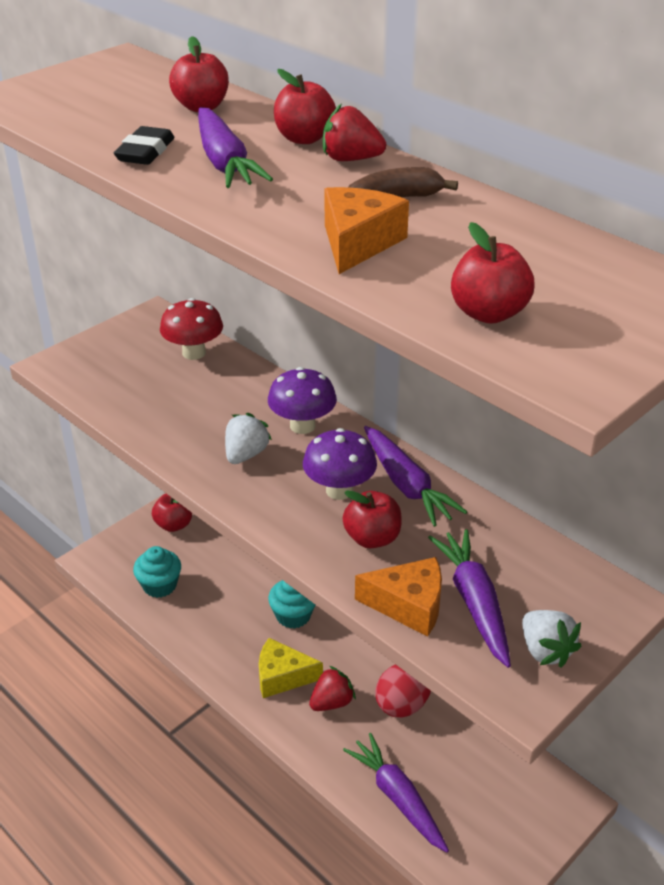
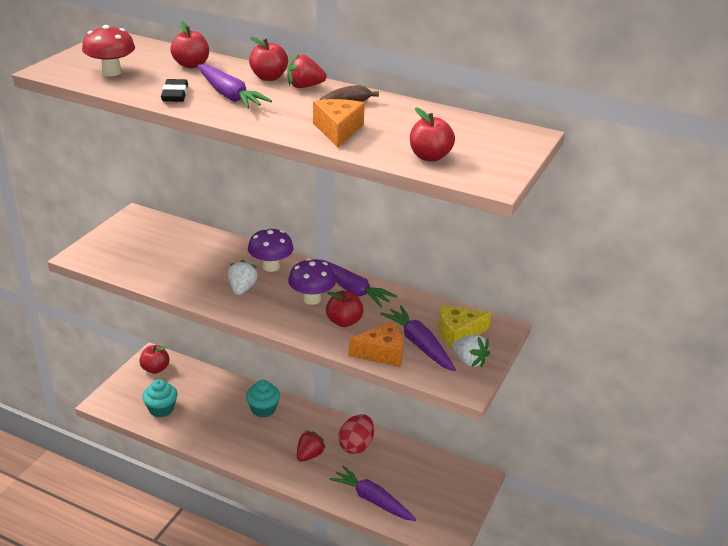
camera: 20 degrees left, 5 degrees down
(194, 353) = (176, 234): red mushroom -> red mushroom (111, 72)
(282, 676) = (270, 447): yellow cheese -> yellow cheese (458, 333)

